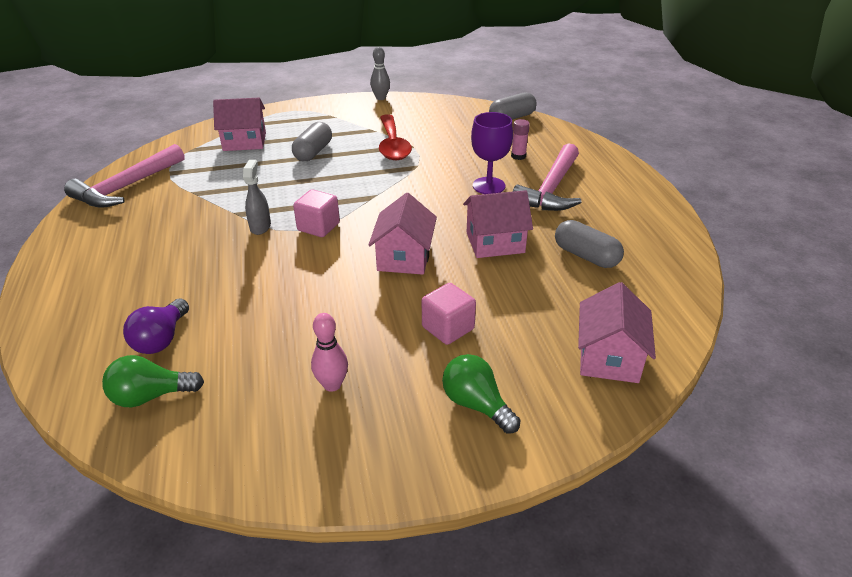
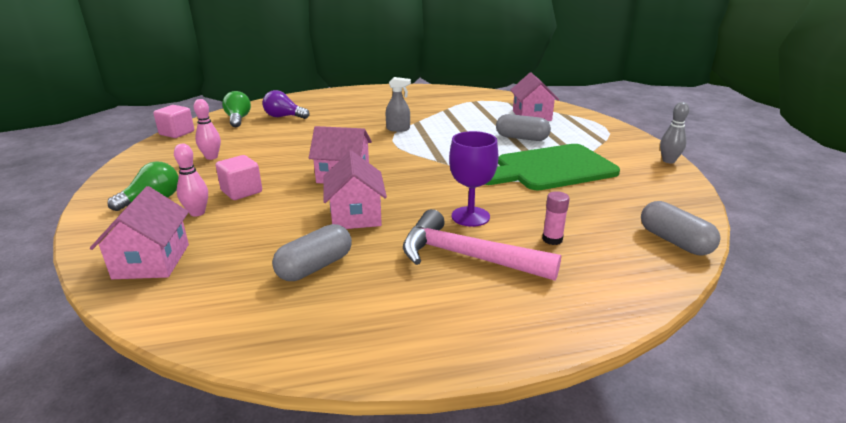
camera: 90 degrees right, 10 degrees down
(126, 187) = (452, 94): pink hammer -> none
(318, 227) = (395, 145): pink cube -> pink cube (177, 133)
(393, 145) = (550, 168): red spoon -> green cutting board
(505, 352) = (197, 213): none -> pink bowling pin
(609, 357) = (152, 261): pink house -> pink house turned 75 degrees clockwise

